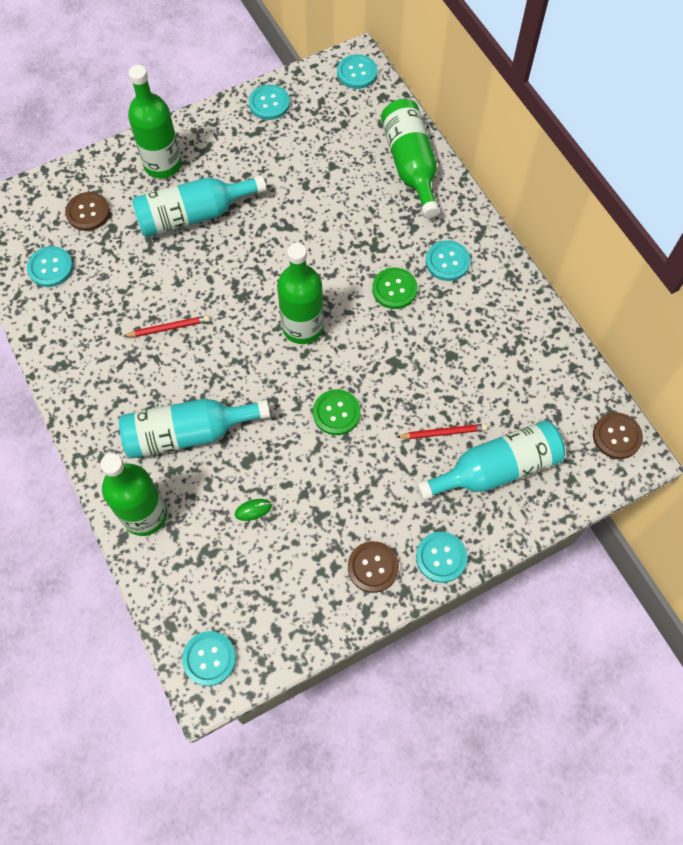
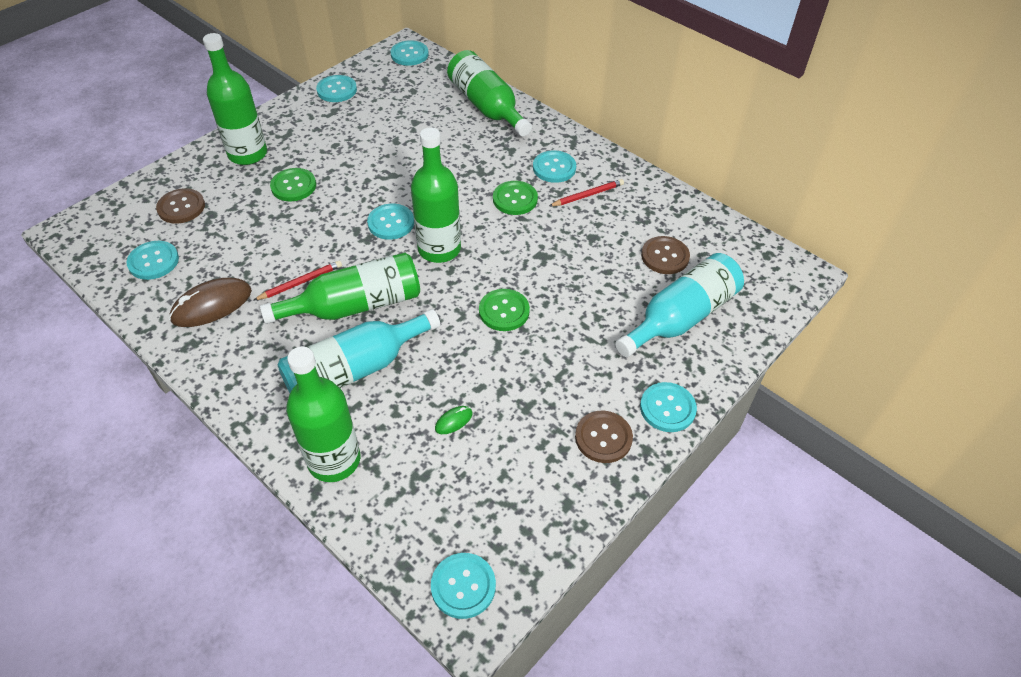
camera: 20 degrees left, 15 degrees down
(87, 330) = (212, 305): none -> brown mouse
(193, 215) = (293, 186): turquoise bottle -> green button
(209, 367) = (356, 305): none -> green bottle
(268, 284) = (391, 223): none -> turquoise button
(443, 432) = (616, 300): red pencil -> red pencil (587, 195)
(617, 436) = (775, 262): brown button -> brown button (665, 256)

